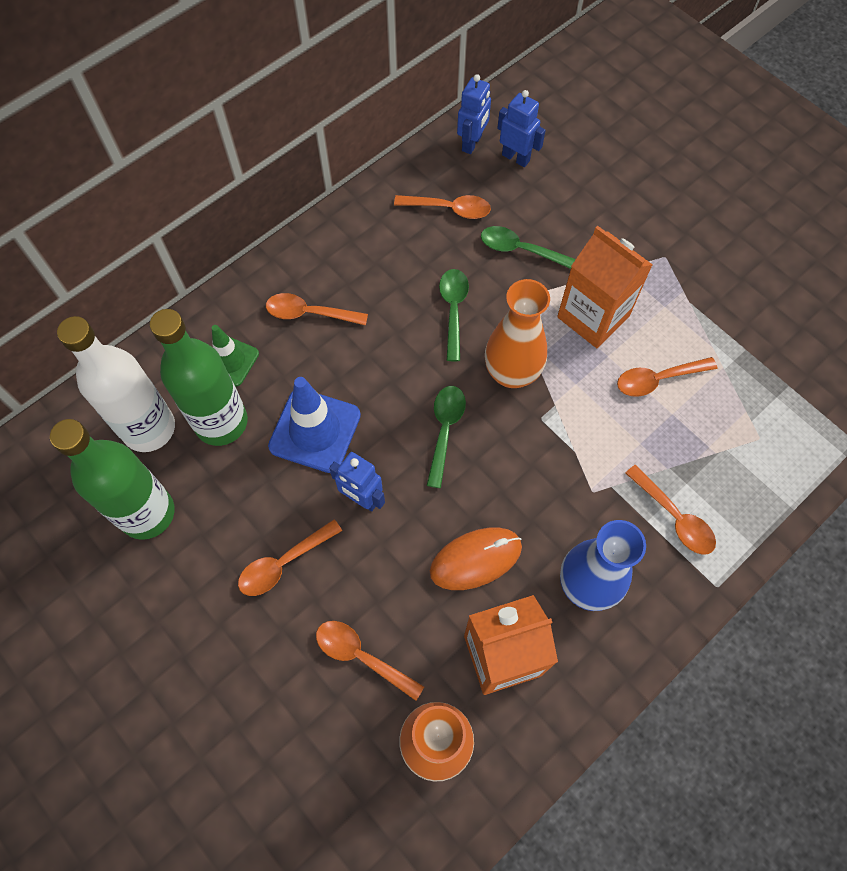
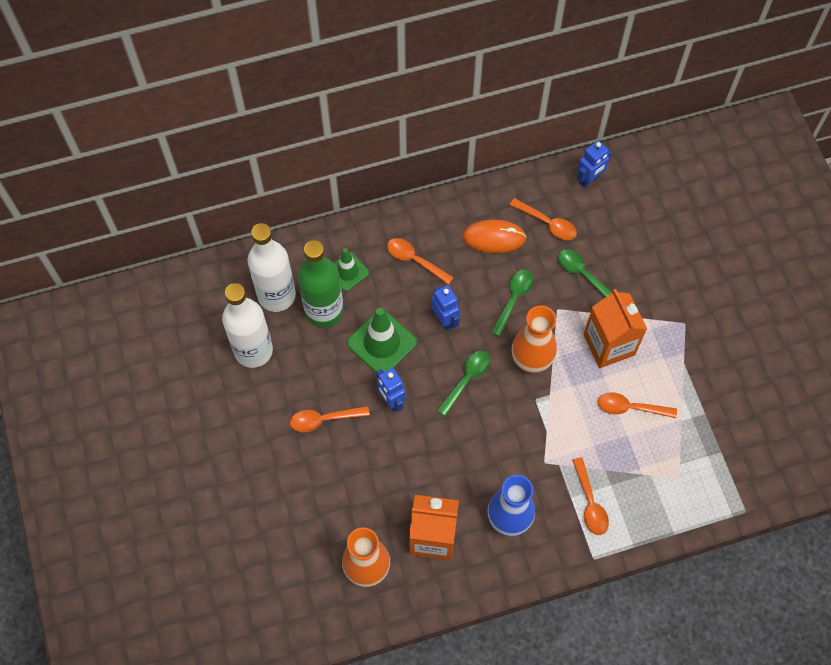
camera: 25 degrees right, 0 degrees up
(147, 513) = (253, 350): green bottle -> white bottle
(315, 430) = (382, 343): blue traffic cone -> green traffic cone
(361, 656) = (346, 498): orange spoon -> none
(475, 559) = (445, 471): orange mouse -> orange mouse (494, 238)
(516, 158) = (616, 203): blue robot -> blue robot (444, 320)

